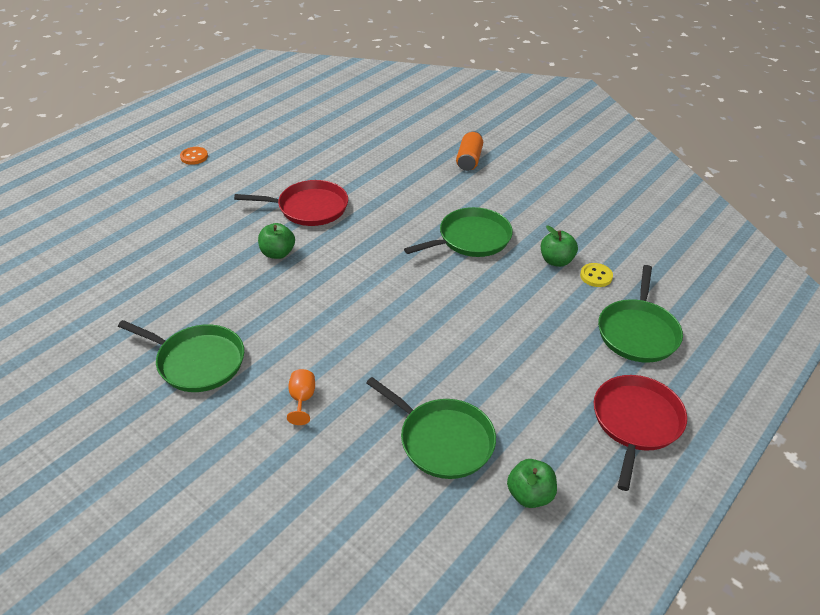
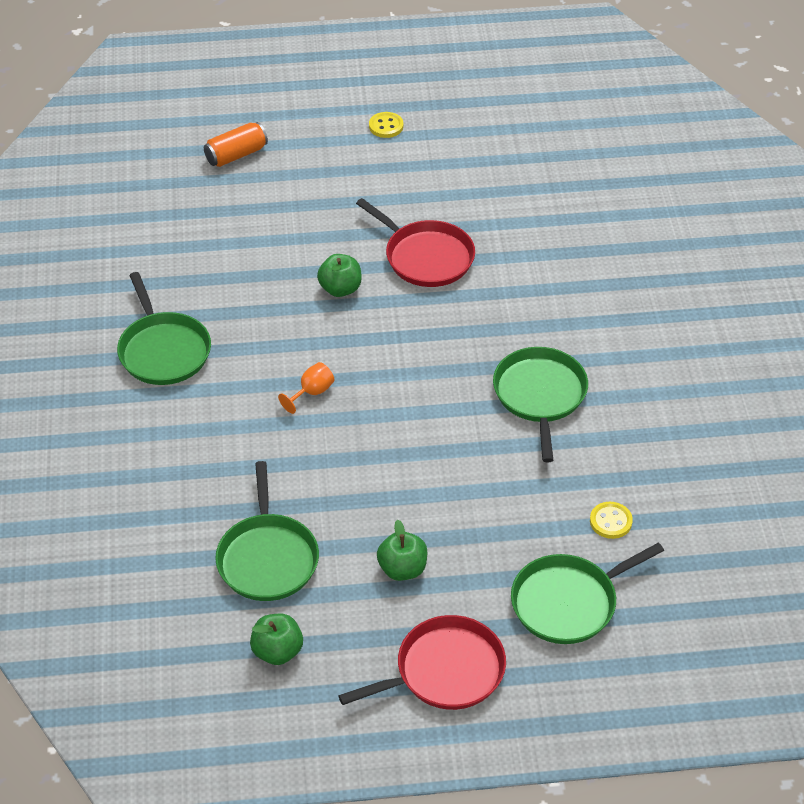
camera: 45 degrees right, 5 degrees up
(194, 157) = (386, 126): orange button -> yellow button
(302, 399) = (203, 442): orange goblet -> orange goblet (312, 392)
(469, 160) = (664, 303): orange can -> orange can (236, 155)
(471, 239) = (540, 395): green pan -> green pan turned 105 degrees counterclockwise
(556, 261) = (593, 478): green apple -> green apple (402, 569)

